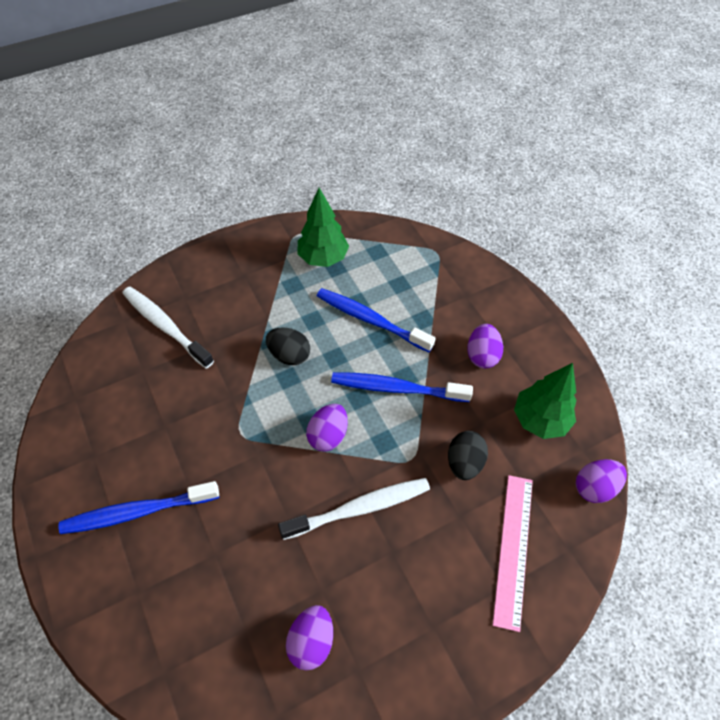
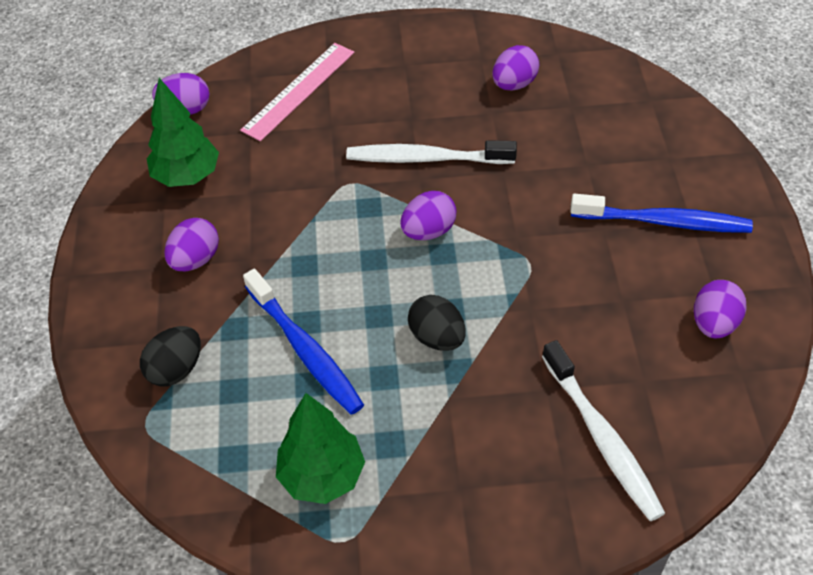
camera: 155 degrees left, 5 degrees down
(94, 429) = (713, 323): none -> purple egg
(396, 388) = (322, 255): blue toothbrush -> none
(464, 462) = (296, 164): black egg -> black egg (176, 369)

